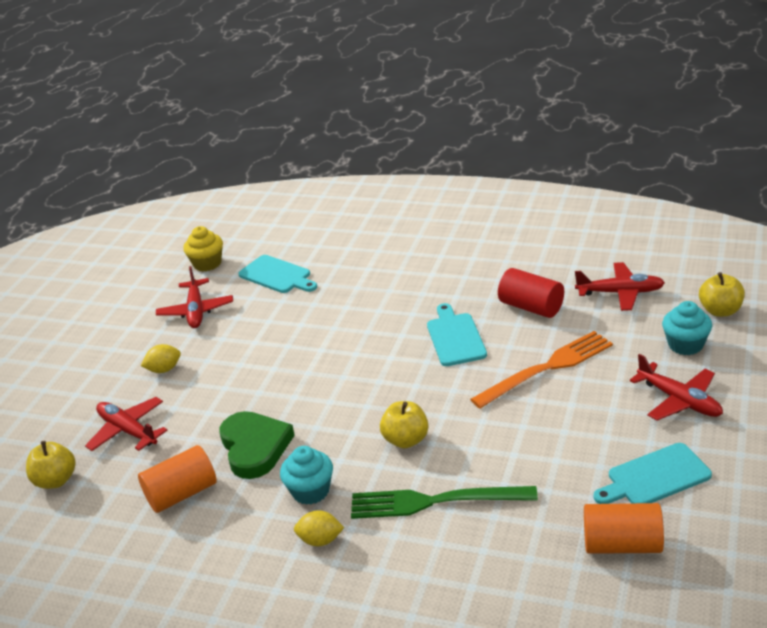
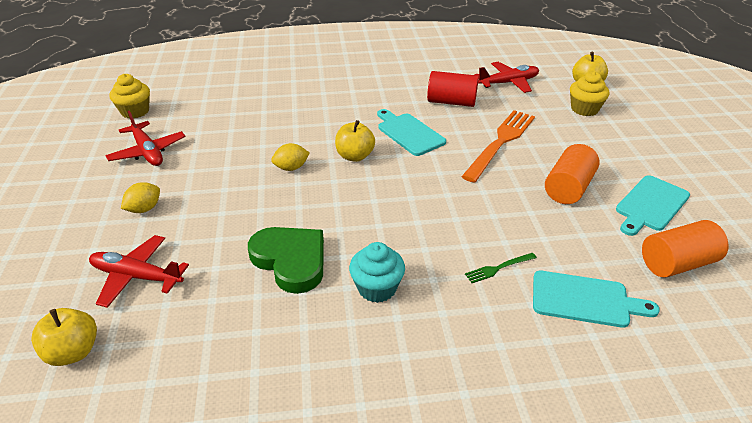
camera: 30 degrees left, 5 degrees up
(182, 494) = (240, 326): orange cylinder -> orange cylinder (568, 188)
(277, 275) = (213, 111): turquoise cutting board -> turquoise cutting board (585, 299)
(320, 540) = (421, 333): yellow lemon -> yellow lemon (291, 168)
(406, 440) = (431, 221): yellow apple -> yellow apple (355, 156)
(433, 502) = (498, 268): green fork -> green fork, size x0.44
(679, 400) = (616, 147): red plane -> none
(685, 345) = (584, 109): turquoise cupcake -> yellow cupcake

